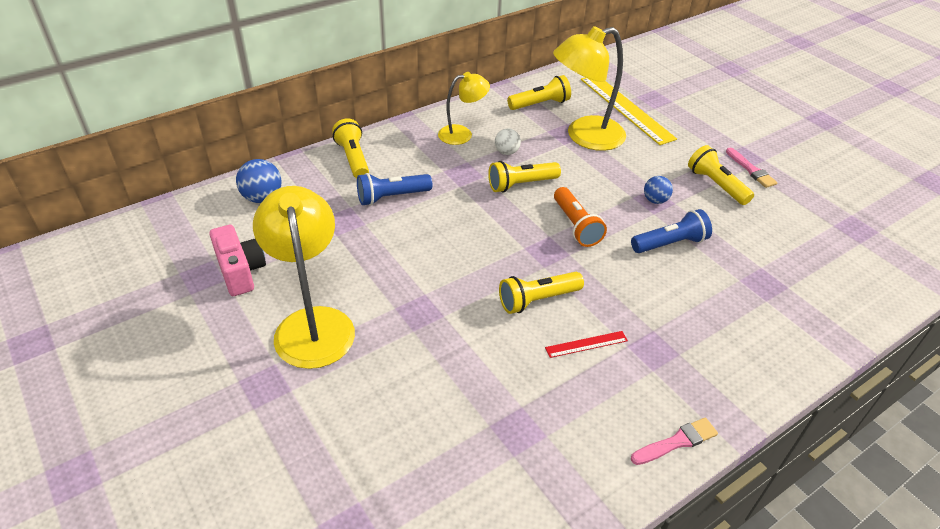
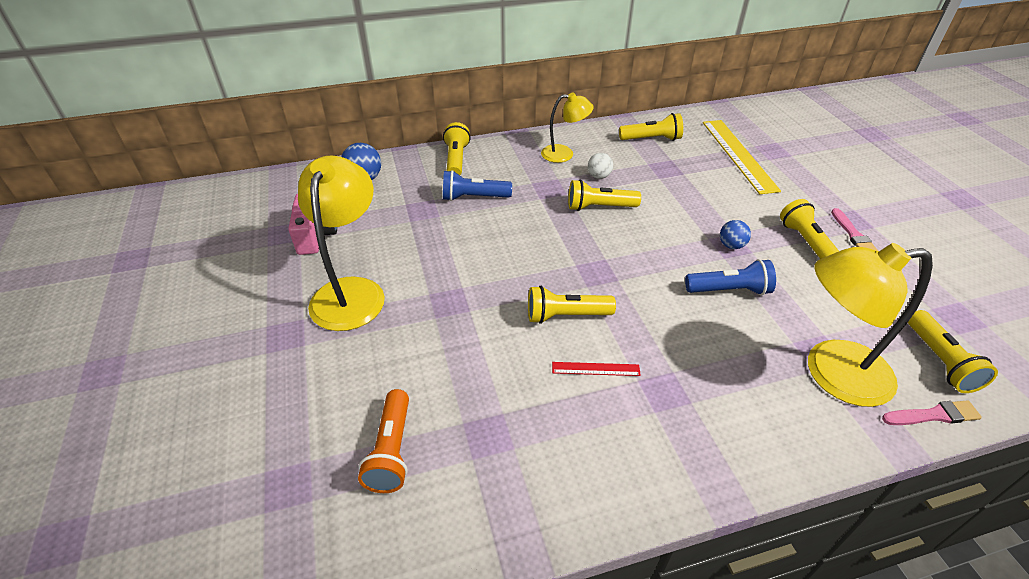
camera: 20 degrees right, 0 degrees up
(576, 226) = (637, 254): orange flashlight -> orange flashlight (392, 450)
(584, 136) = (683, 174): yellow lamp -> yellow lamp (831, 374)
(676, 442) = (648, 492): pink brush -> pink brush (933, 415)
(854, 270) = (940, 361): none -> yellow flashlight

